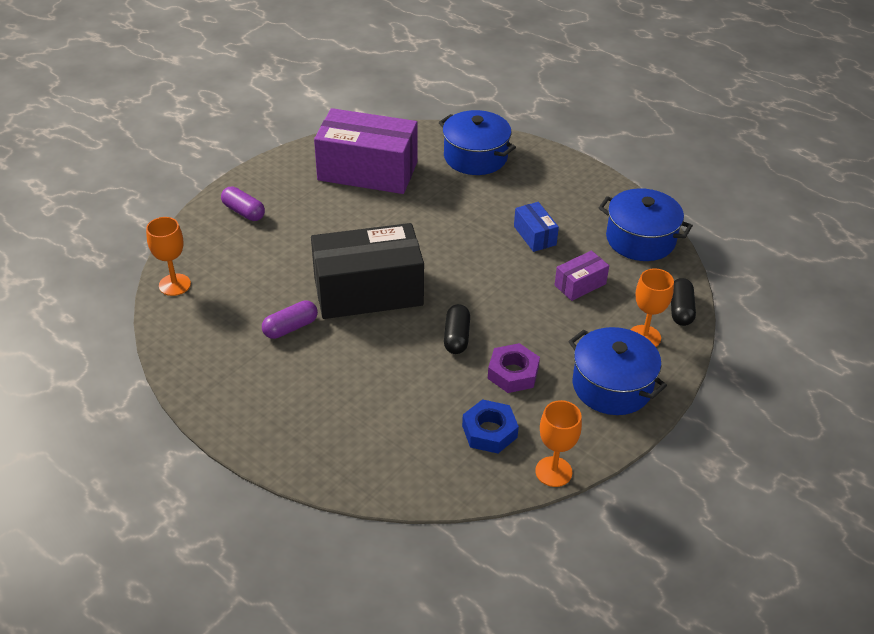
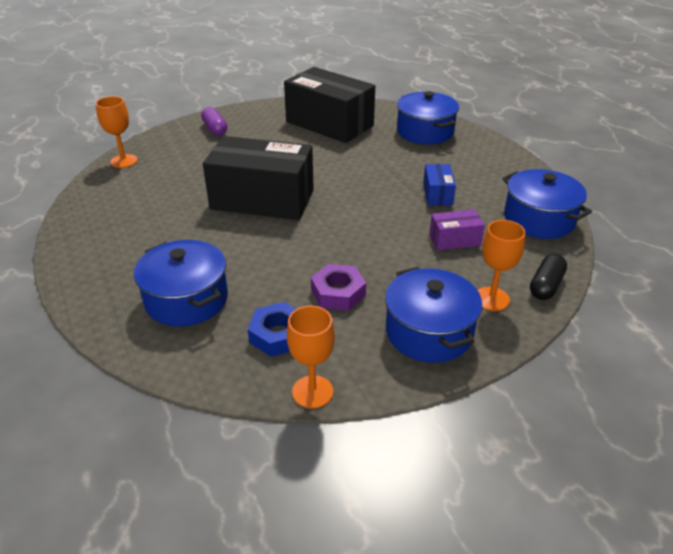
camera: 25 degrees right, 5 degrees down
(290, 327) = (180, 208): purple capsule -> none
(367, 171) = (329, 124): purple box -> black box
(381, 425) = (186, 299): none -> blue pot
(456, 337) = (309, 251): black capsule -> none

